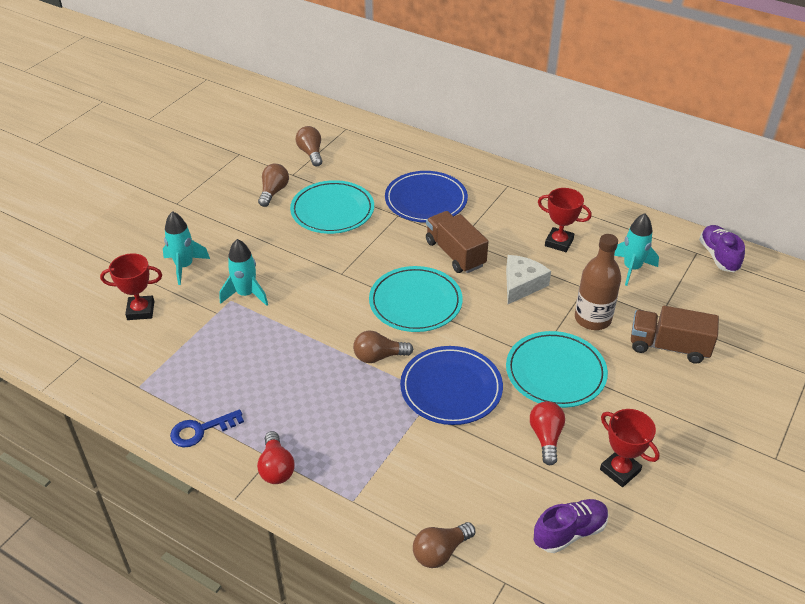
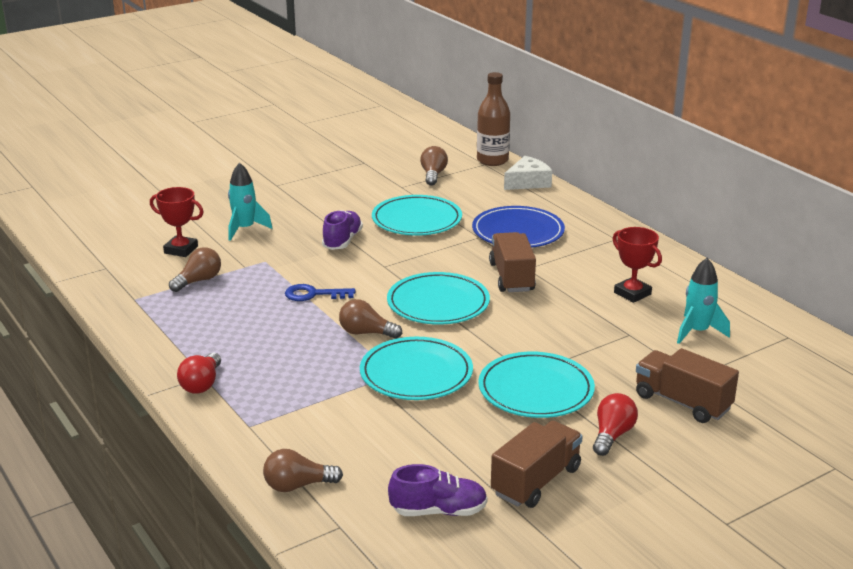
camera: 25 degrees right, 15 degrees down
(201, 430) = (160, 341): blue key -> blue key (313, 294)
(246, 294) = (282, 260): turquoise rocket -> none
(273, 192) = (372, 195): brown light bulb -> brown light bulb (198, 281)
(451, 388) = (416, 373): blue plate -> turquoise plate
(522, 284) = (561, 316): white cheese -> white cheese (528, 182)
(546, 437) = (480, 435): red light bulb -> red light bulb (612, 435)
(592, 319) = (615, 360): brown bottle -> brown bottle (492, 160)
(620, 470) = (536, 481): red trophy -> brown truck
(718, 256) = (812, 346): purple shoe -> purple shoe (342, 241)

